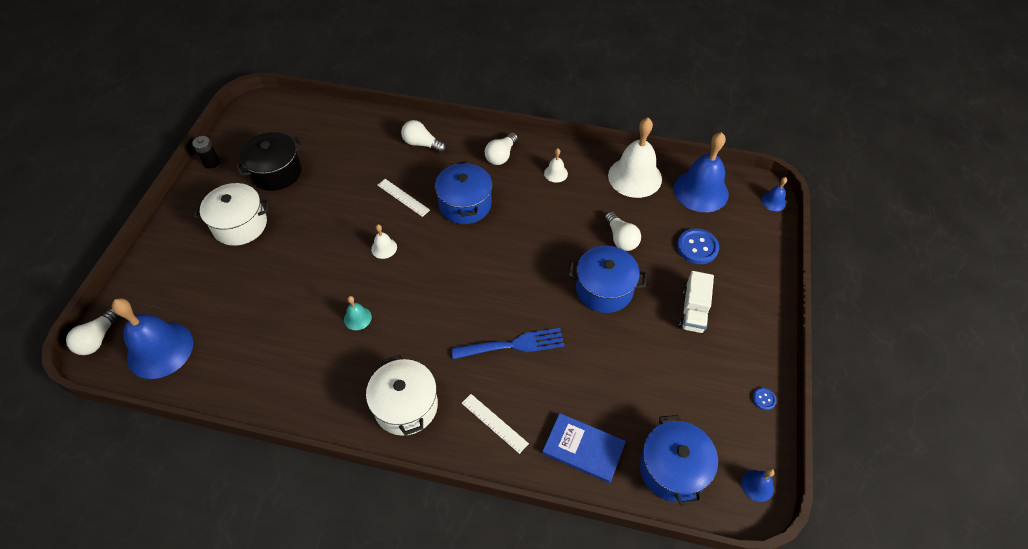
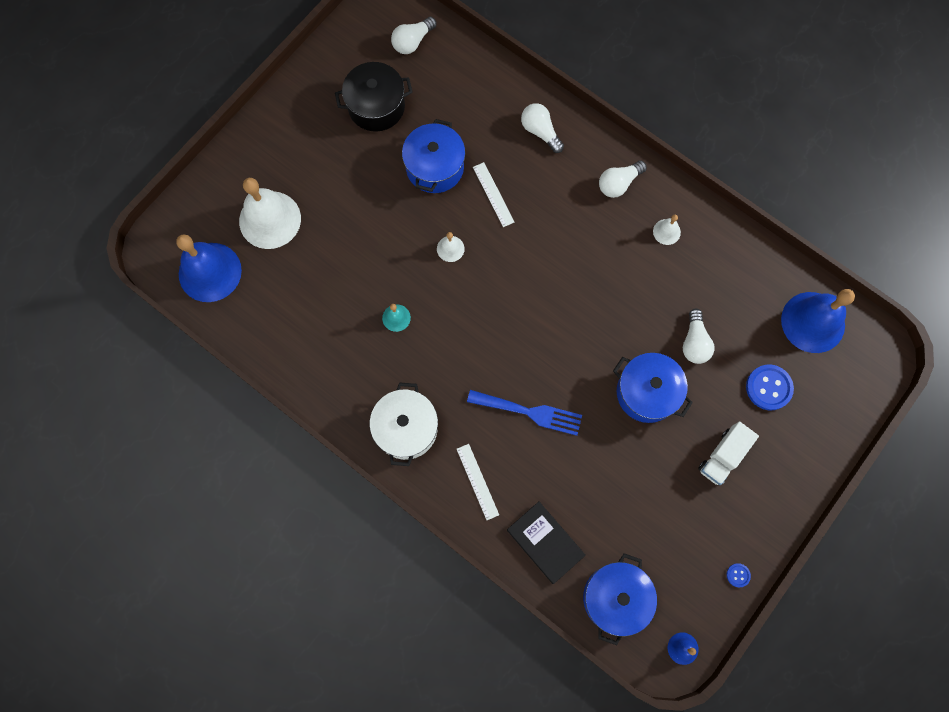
camera: 25 degrees right, 20 degrees up
(98, 339) = (159, 236): white light bulb -> white light bulb (412, 42)
(211, 162) = (315, 66): black battery -> none
(240, 225) = (321, 159): white pot -> none
(465, 204) = (553, 230): blue pot -> blue pot (435, 167)
(583, 448) = (545, 542): blue book -> black book
(634, 177) = (750, 273): white bell -> white bell (270, 219)
(773, 201) = (885, 370): blue bell -> none

